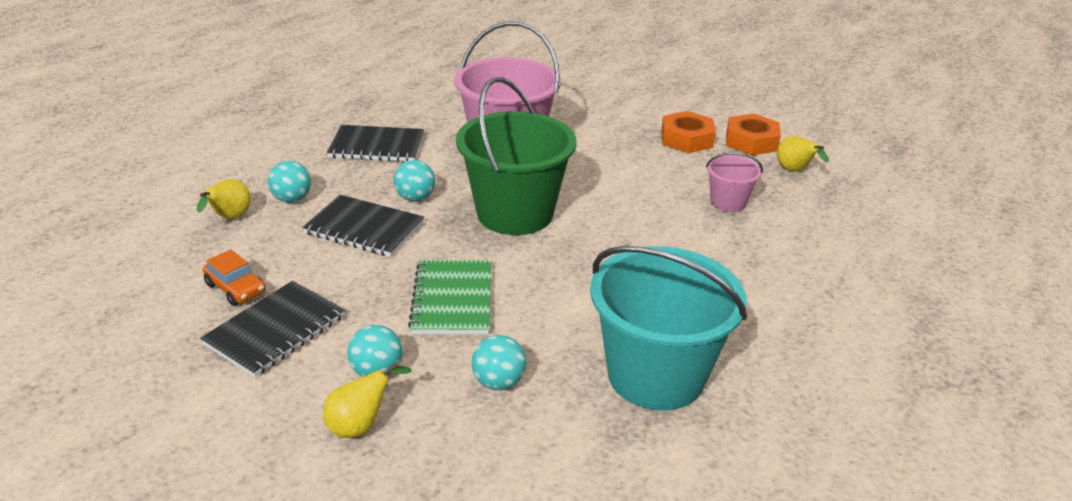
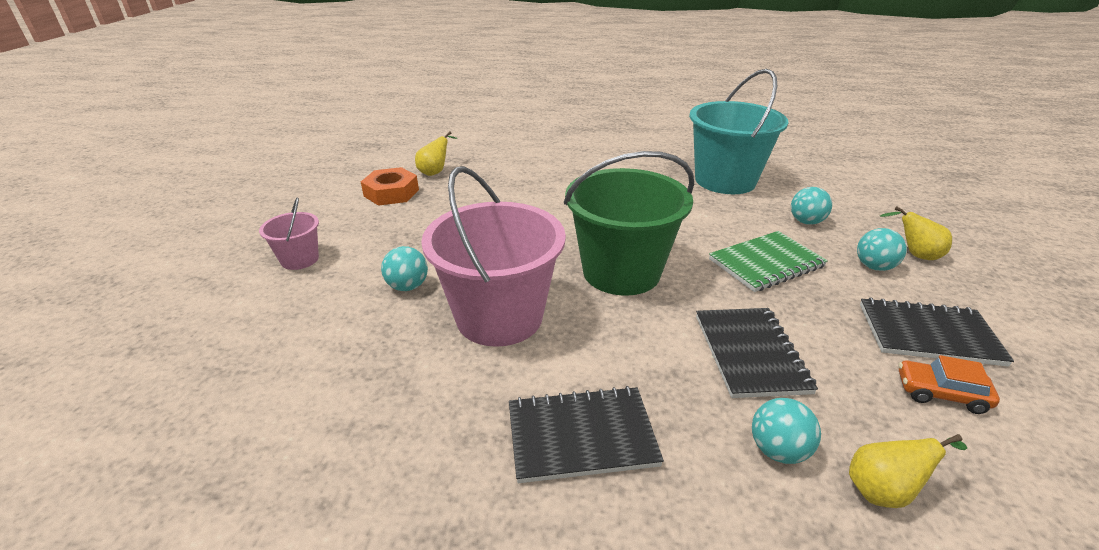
camera: 115 degrees left, 0 degrees up
(236, 288) = (940, 393): orange car -> orange car turned 90 degrees counterclockwise
(377, 146) = (581, 436): black notebook -> black notebook turned 75 degrees counterclockwise
(415, 198) = (661, 342): turquoise ball -> turquoise ball (408, 286)
(686, 139) = (405, 220): orange nut -> none
(728, 202) = (507, 188): pink bucket -> pink bucket (300, 259)

